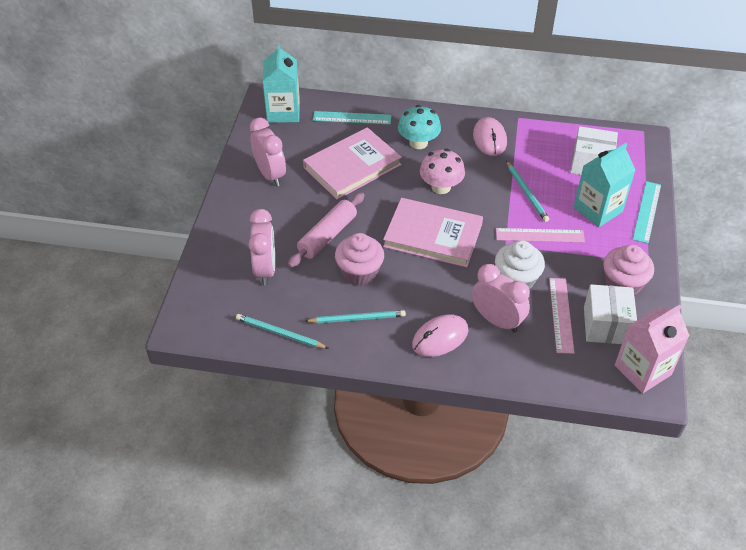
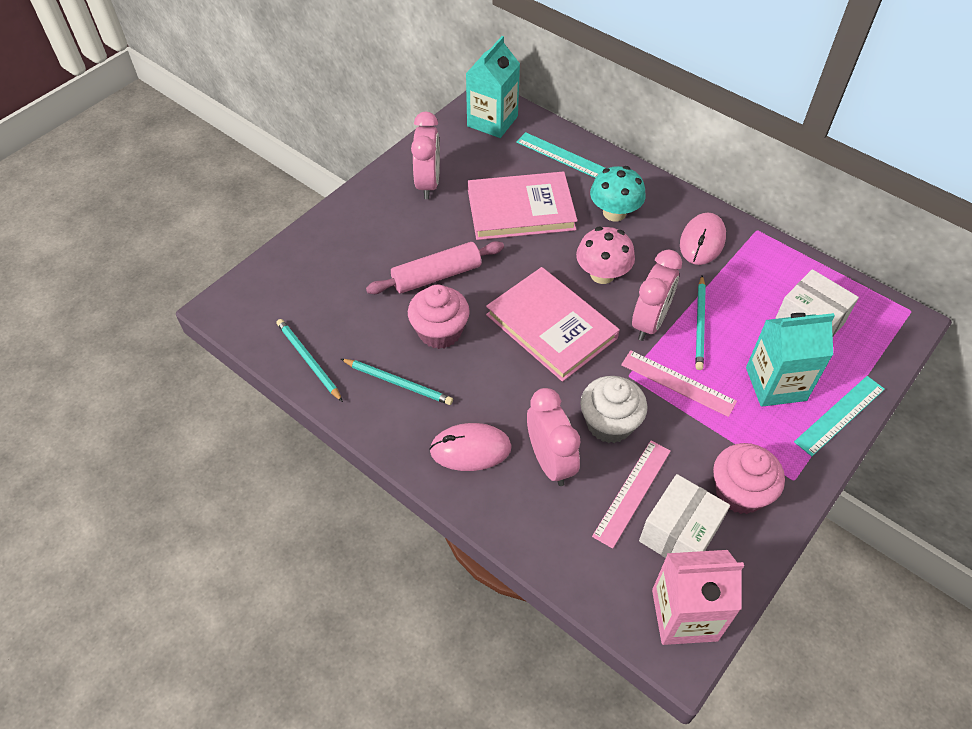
camera: 30 degrees right, 5 degrees up
(265, 269) = (346, 284): pink clock -> pink clock (649, 322)

